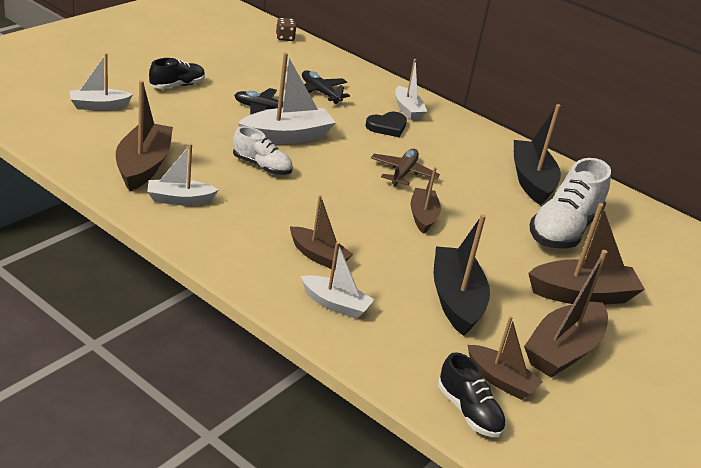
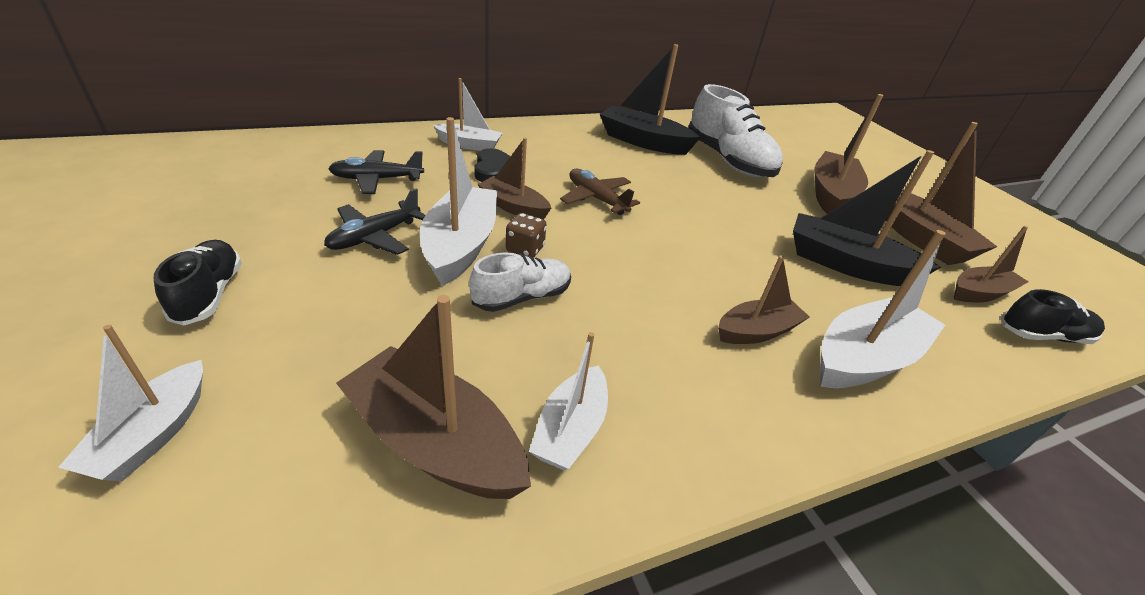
camera: 60 degrees left, 5 degrees up
(285, 38) = (209, 149): brown dice -> brown dice (525, 249)
(335, 304) = (865, 358): white boat -> white boat, size x1.61
(423, 216) = (687, 221): brown boat -> brown boat (513, 207)

